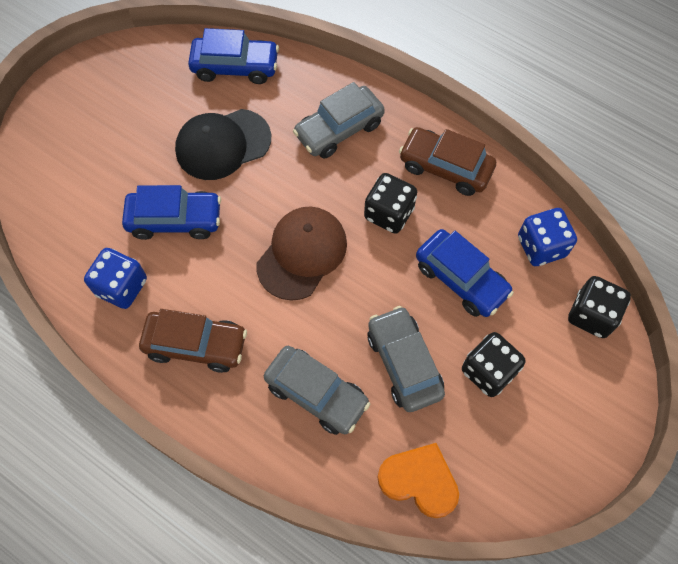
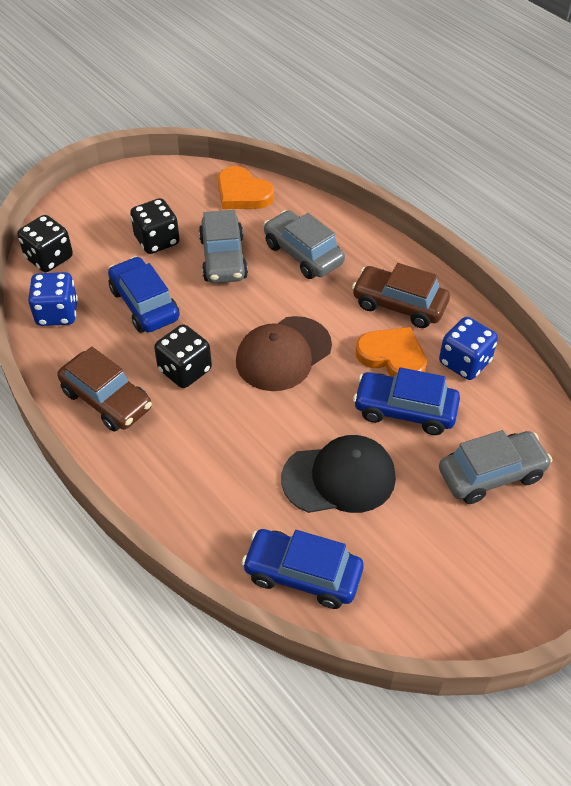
camera: 165 degrees left, 15 degrees down
(194, 276) = (392, 357): none -> orange heart
(339, 129) = (202, 465): grey car -> grey car (491, 474)

